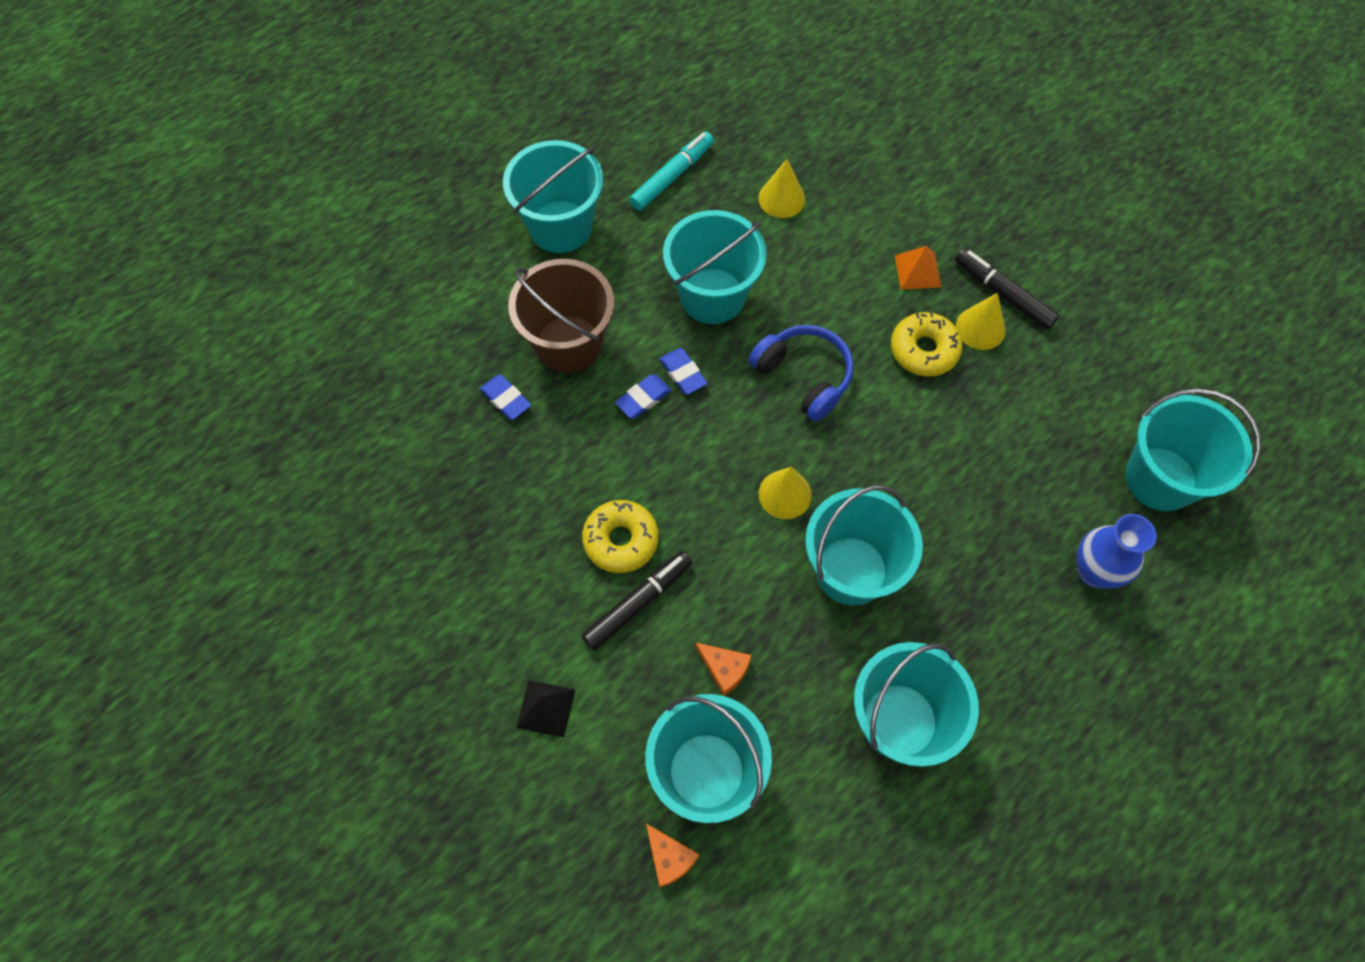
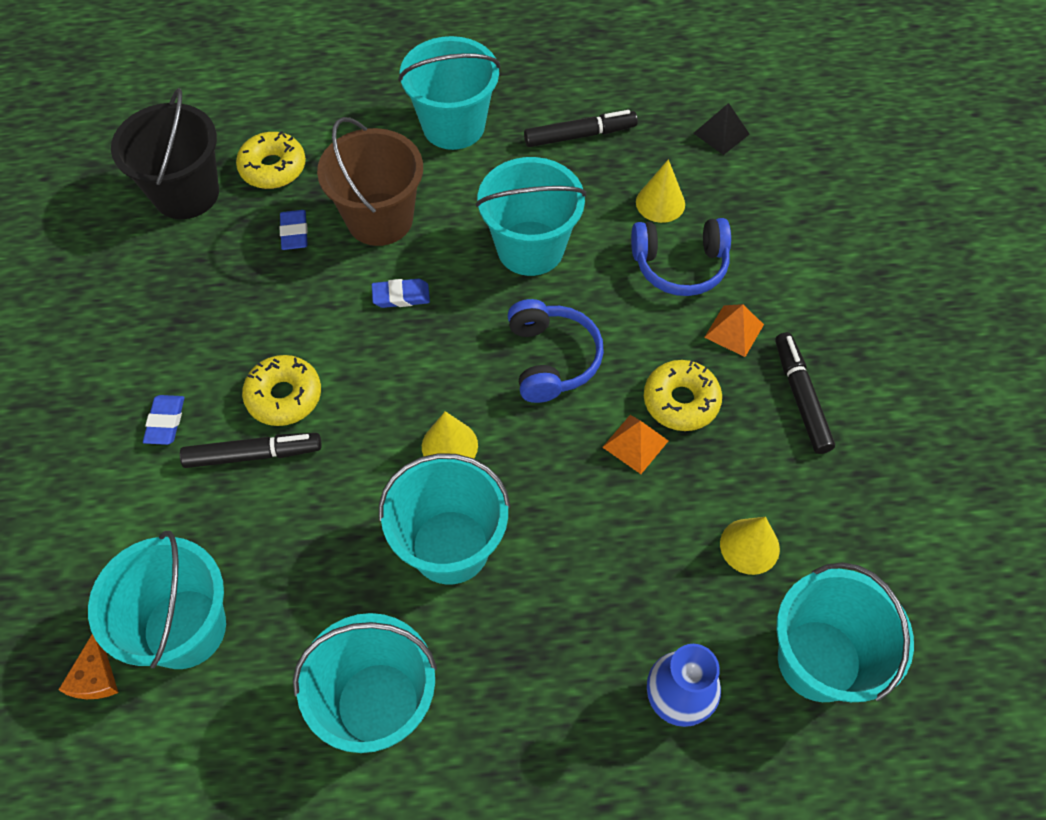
camera: 35 degrees right, 5 degrees down
(376, 422) = (186, 193): none -> black bucket
(435, 353) = (273, 168): none -> yellow donut
(546, 708) = (112, 489): black pyramid -> black pyramid (721, 133)
(672, 176) = (580, 135): turquoise marker -> black marker
(683, 373) = (451, 295): blue eraser -> blue eraser (165, 422)
(724, 668) = (273, 555): orange cheese -> none
(837, 242) = (680, 265): none -> blue headphones
(918, 403) = (635, 443): none -> orange pyramid
(980, 328) = (752, 414): yellow cone -> yellow cone (749, 546)

